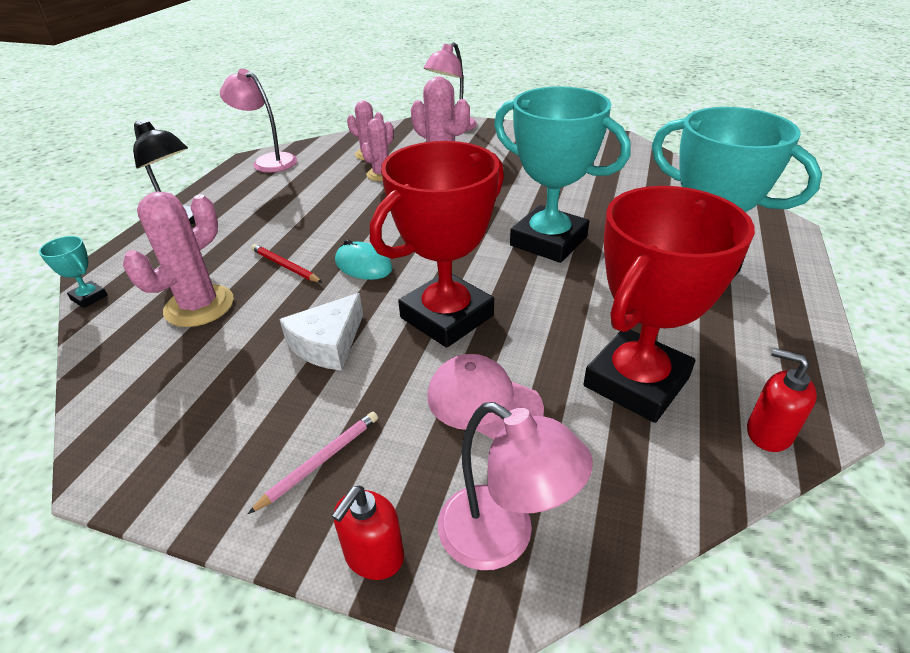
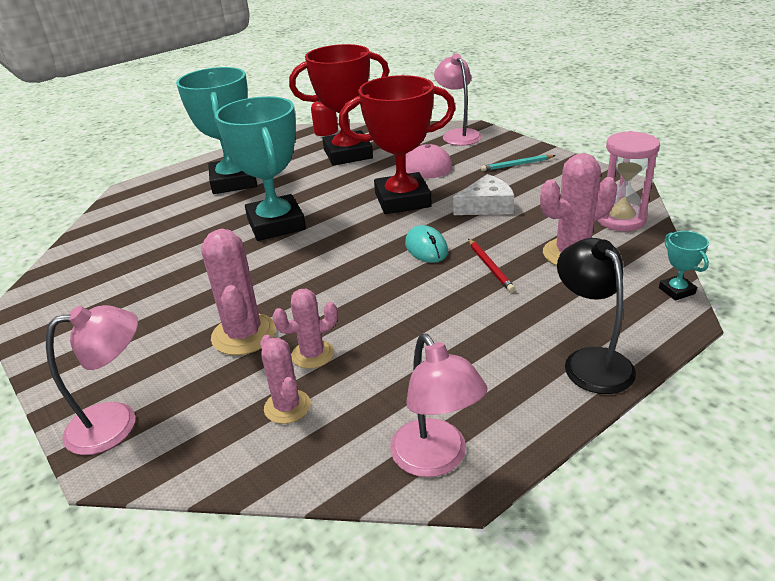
camera: 145 degrees left, 5 degrees down
(132, 379) = (621, 220): none -> pink hourglass
(320, 461) = (517, 165): pink pencil -> turquoise pencil
(374, 556) = (508, 141): red soap dispenser -> none

